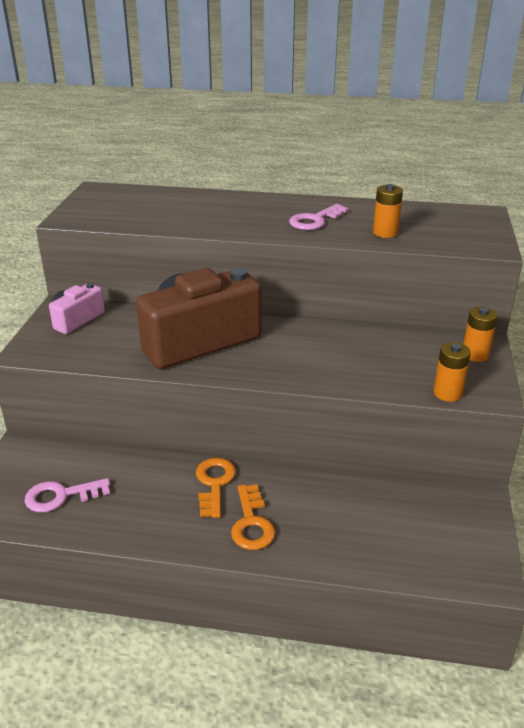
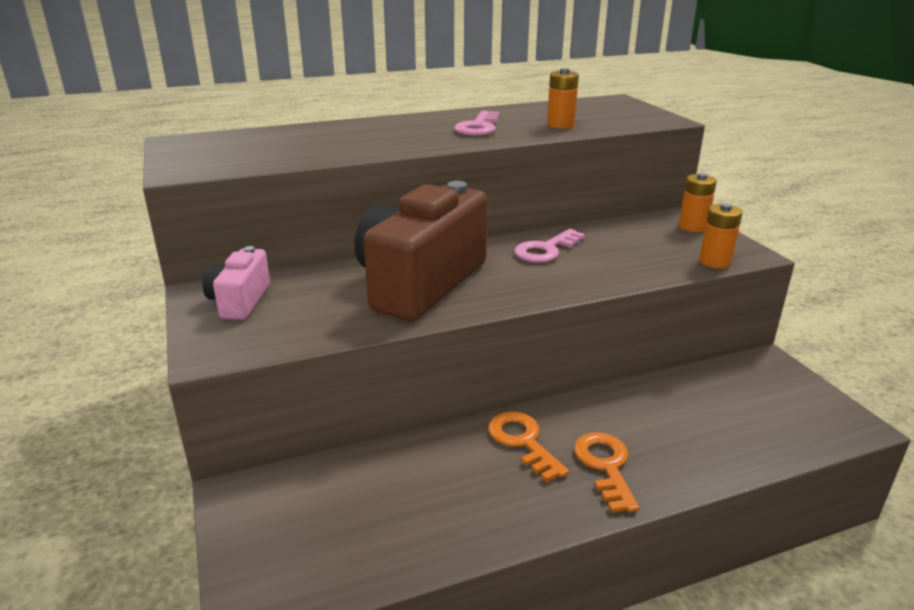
camera: 30 degrees left, 5 degrees down
(61, 496) = (354, 530): pink key -> pink key (546, 250)
(251, 523) = (605, 466): orange key -> orange key turned 150 degrees counterclockwise

